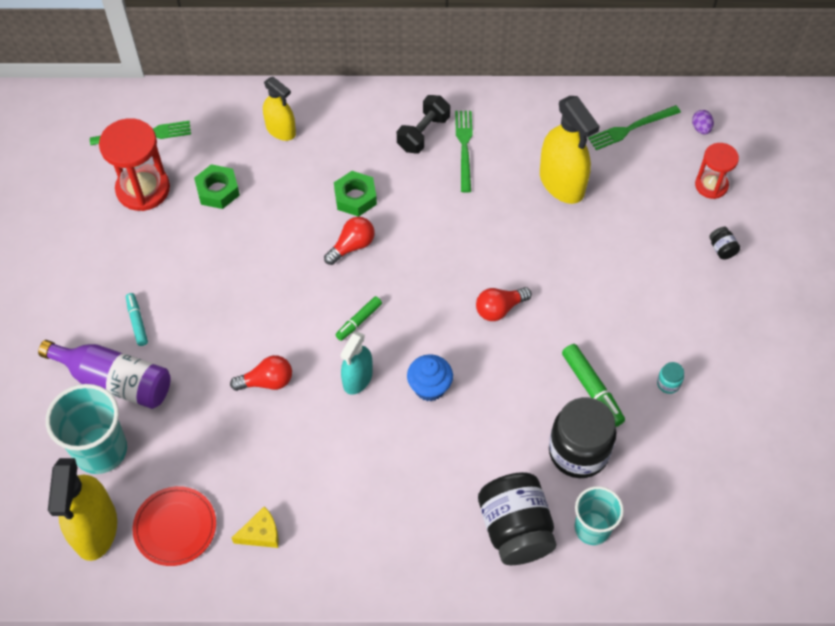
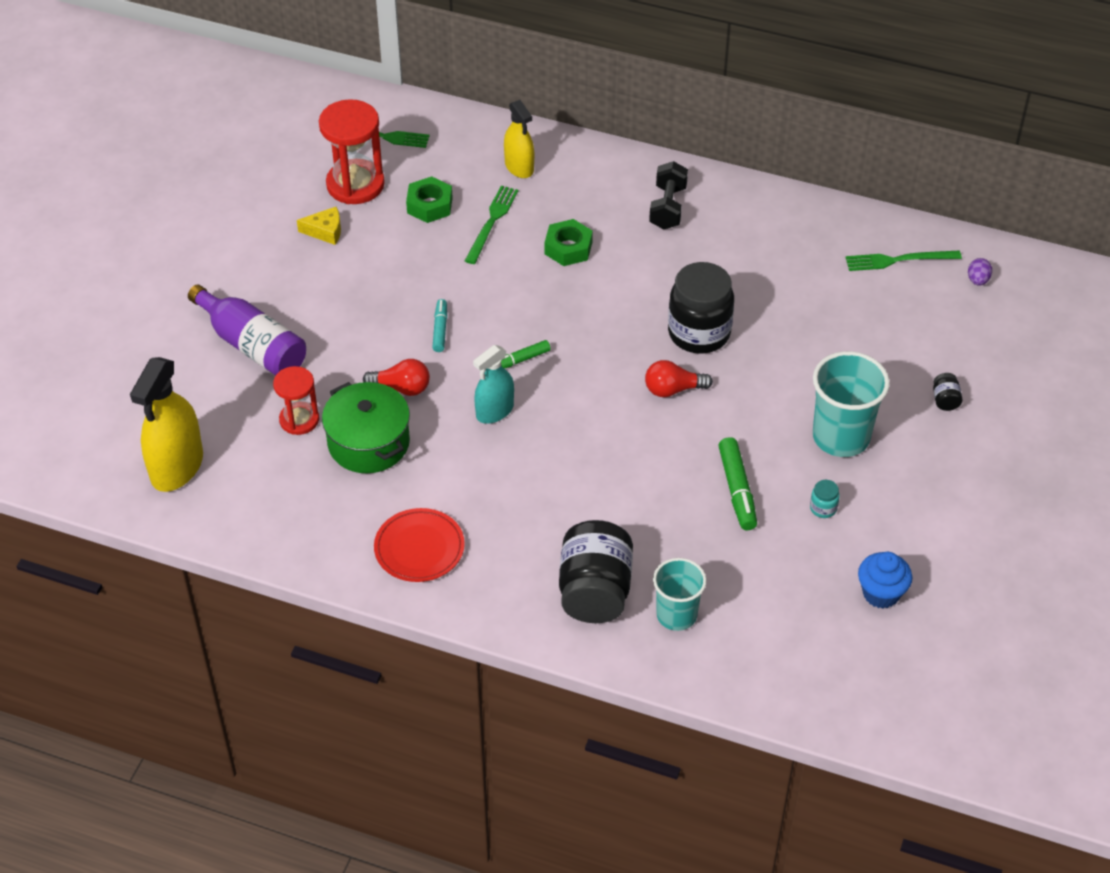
camera: 20 degrees right, 10 degrees down
(100, 450) = (212, 401): turquoise cup -> turquoise cup (841, 437)
(137, 322) = (297, 300): turquoise marker -> turquoise marker (440, 329)
(175, 527) = (254, 488): red plate -> red plate (419, 548)
(260, 446) = (369, 443): none -> green pot
(261, 533) = (335, 518): yellow cheese -> yellow cheese (325, 231)
(352, 246) = (544, 291): red light bulb -> none
(423, 133) = (667, 207): black dumbbell -> black dumbbell turned 45 degrees counterclockwise
(429, 387) = (565, 440): blue cupcake -> blue cupcake (881, 593)
(464, 147) = (705, 232): green fork -> green fork (491, 222)
(562, 183) = (796, 292): yellow spray bottle -> none
(578, 452) = (695, 542): black jar -> black jar (699, 333)
(711, 185) = (963, 337): red hourglass -> red hourglass (299, 420)

